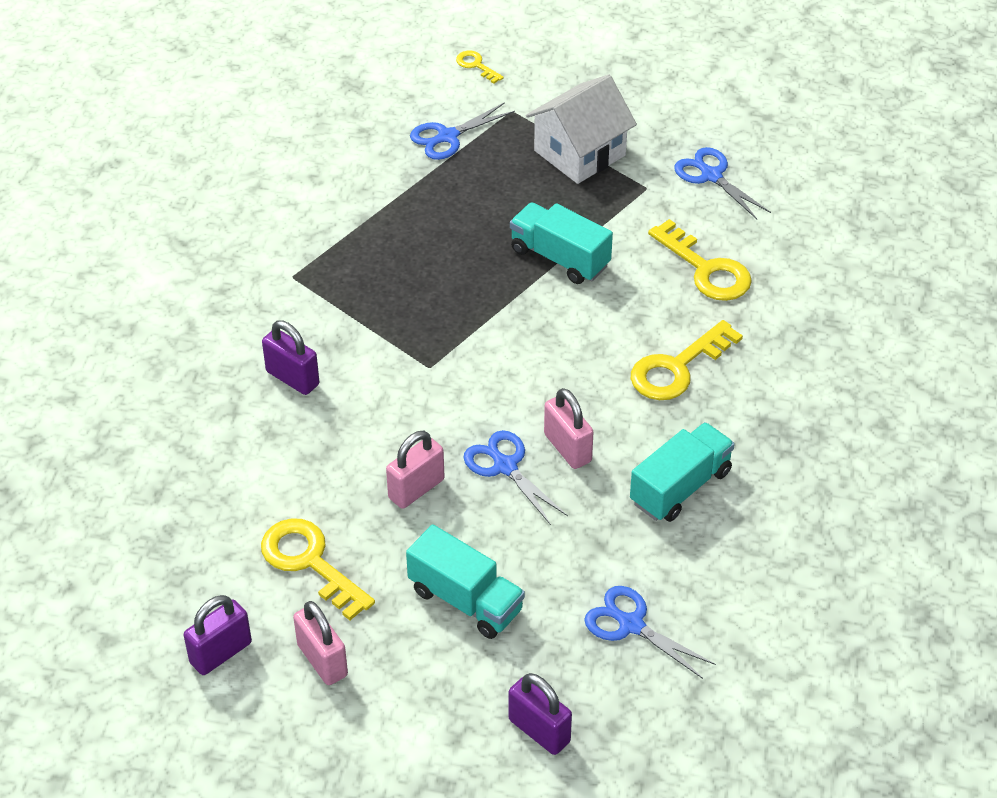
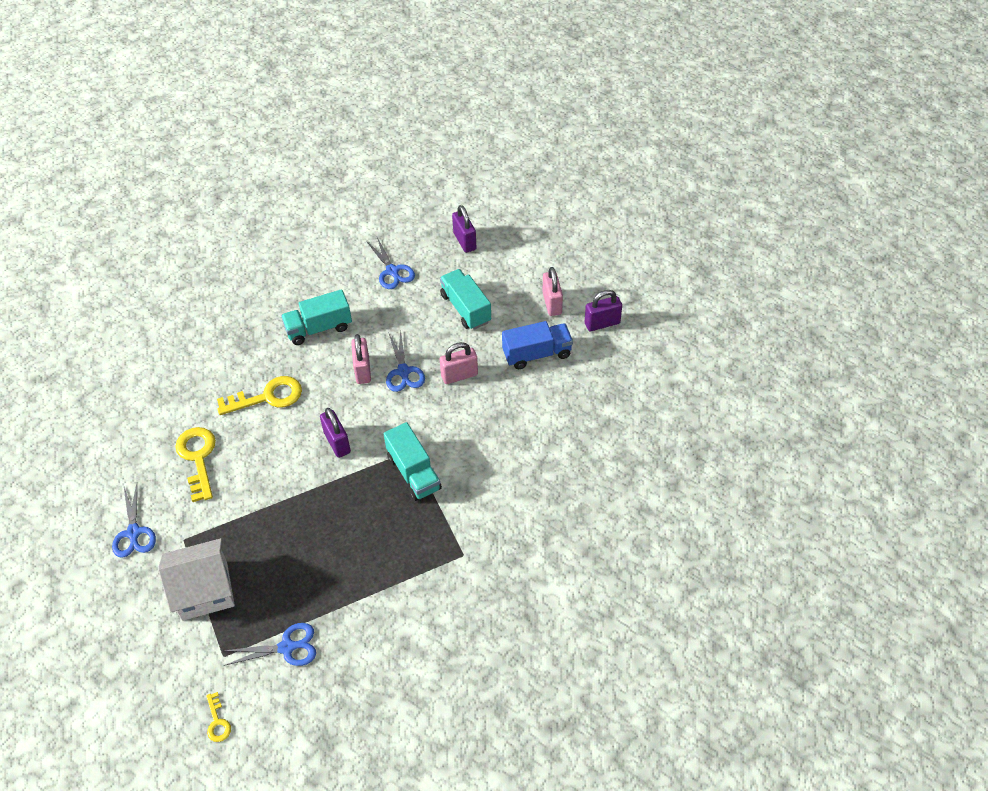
camera: 155 degrees left, 5 degrees up
(292, 378) = (497, 473): purple padlock -> purple padlock (337, 443)
(310, 562) = (537, 354): yellow key -> blue truck
(560, 258) = (280, 502): turquoise truck -> turquoise truck (413, 473)

